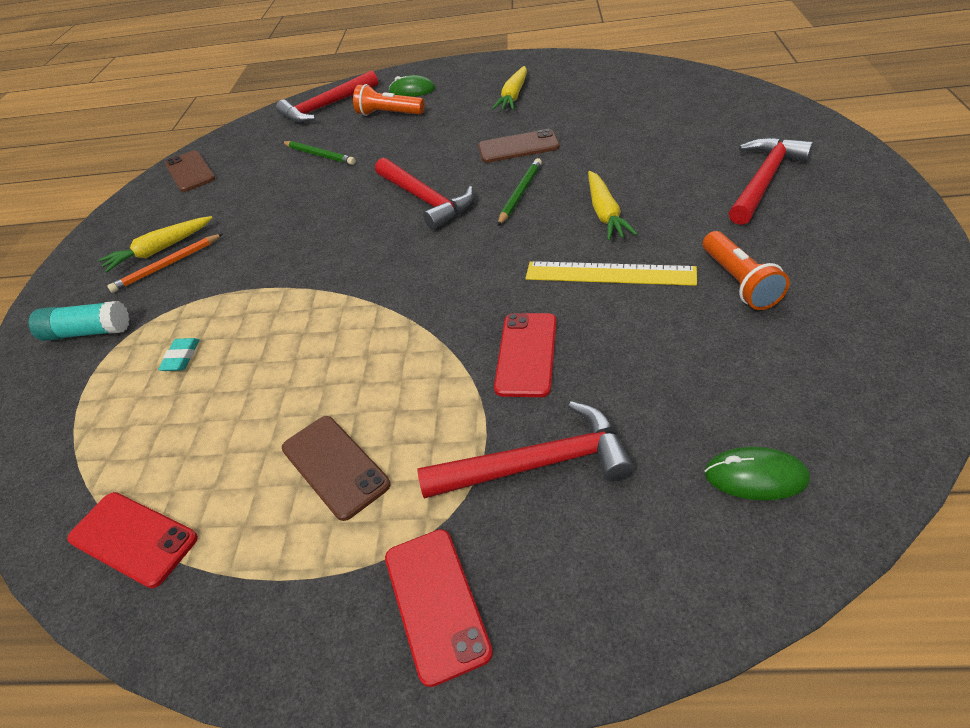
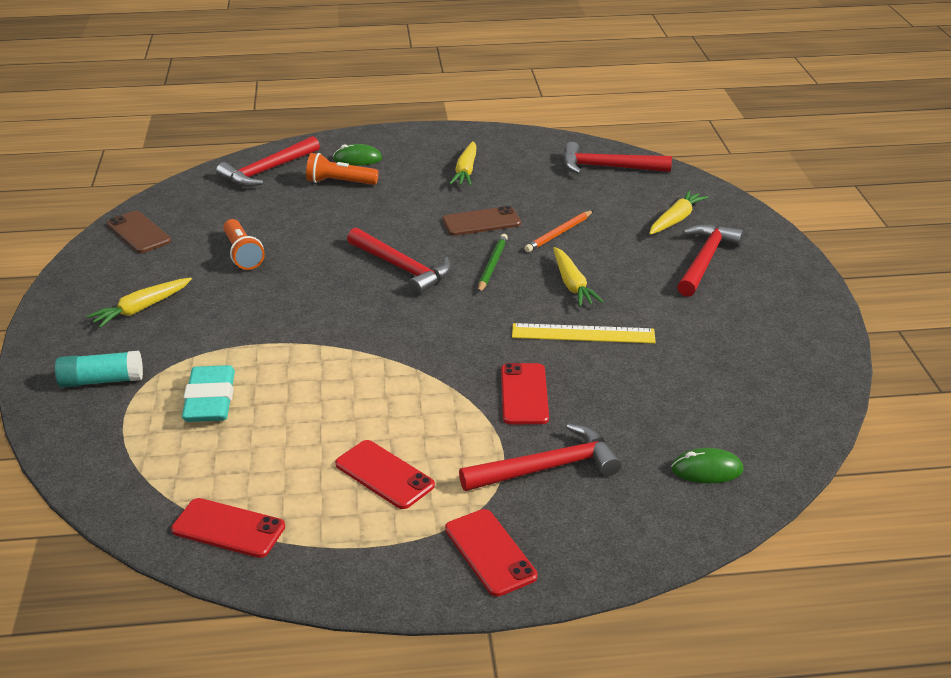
camera: 15 degrees left, 10 degrees down
(167, 265) = (157, 322): orange pencil -> orange pencil (559, 233)
(181, 357) = (210, 400): turquoise eraser -> turquoise eraser, size x2.06
(319, 155) = (278, 221): green pencil -> none
(335, 466) = (384, 475): brown phone -> red phone
(661, 84) = (608, 167): none -> red hammer
(732, 135) = (676, 219): none -> yellow carrot
(739, 282) = (688, 341): orange flashlight -> orange flashlight (242, 254)

